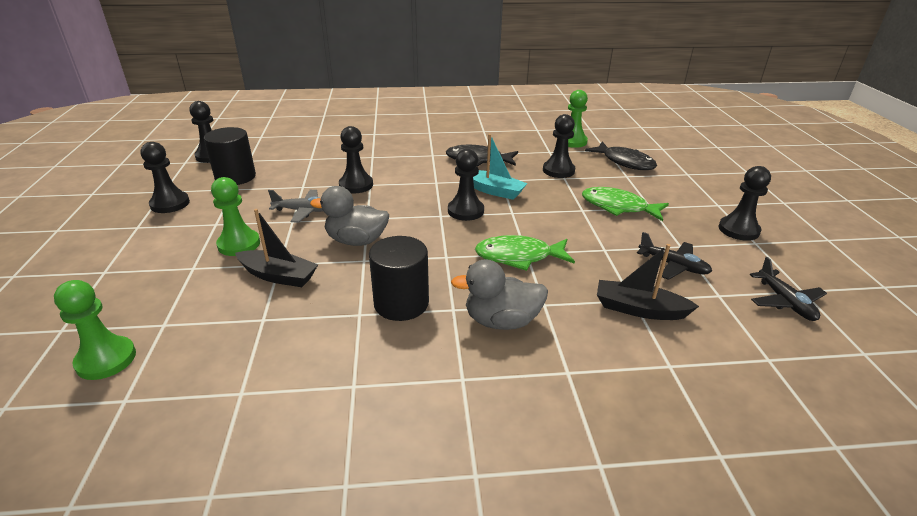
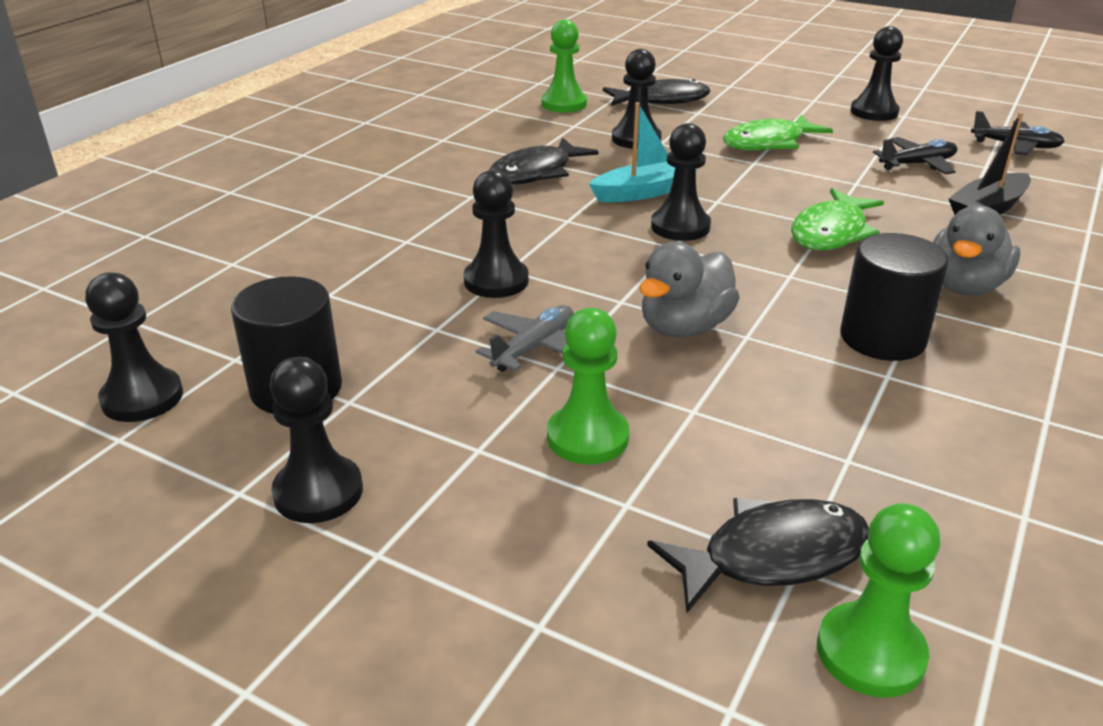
camera: 55 degrees left, 0 degrees up
(169, 315) = (772, 556): none -> black fish
(278, 276) = (731, 419): black boat -> none

